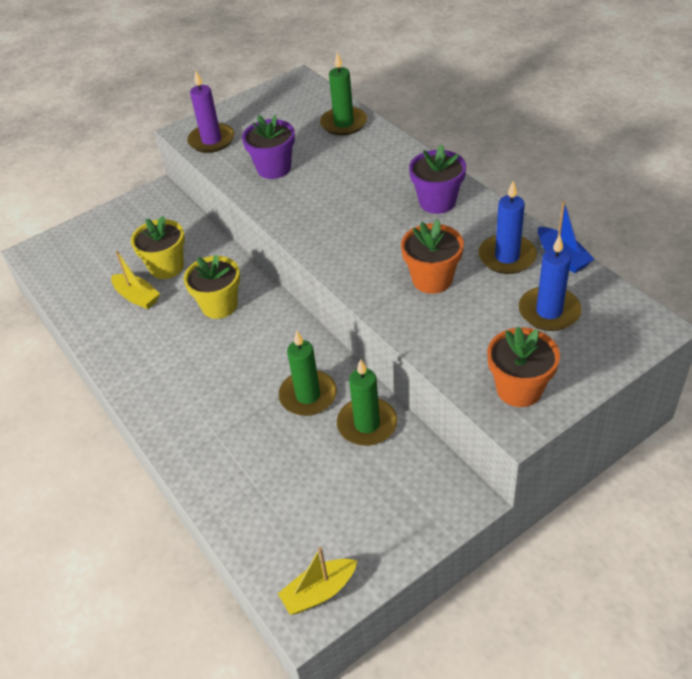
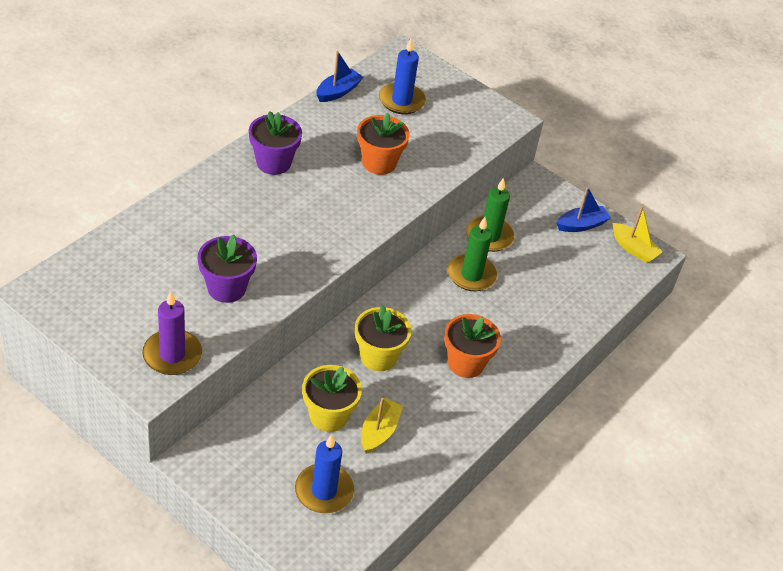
camera: 115 degrees left, 0 degrees up
(344, 123) = (138, 239): green candle -> none
(374, 534) = (581, 225): none -> blue boat
(507, 257) = (343, 121): blue candle -> blue candle (324, 491)
(519, 389) = (482, 117): orange flower pot -> orange flower pot (466, 363)

